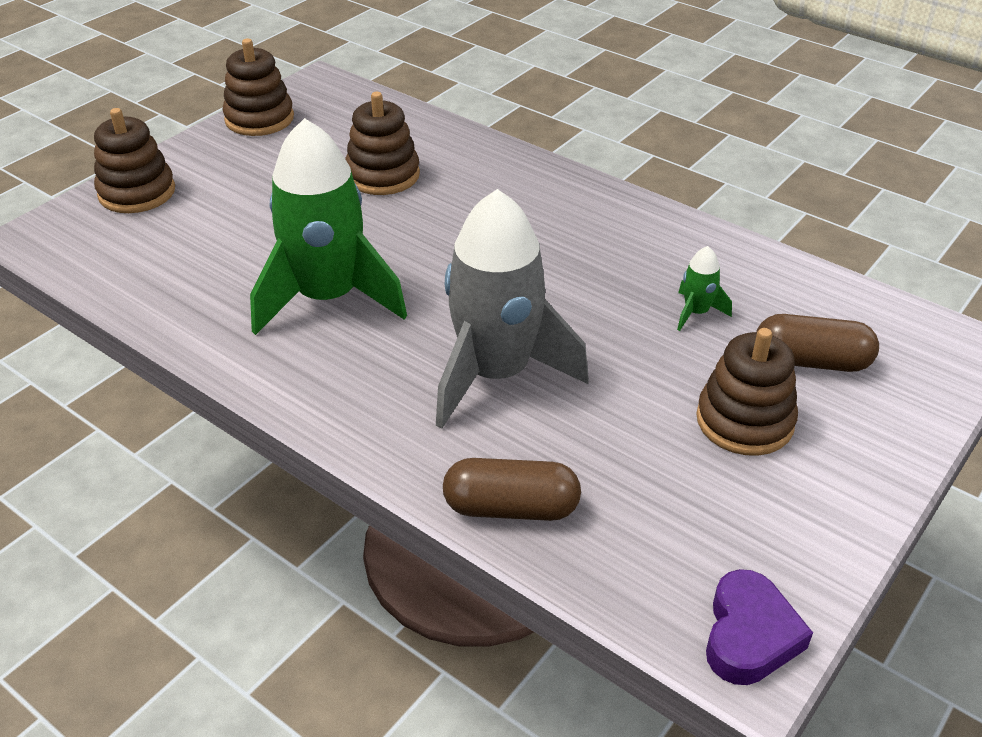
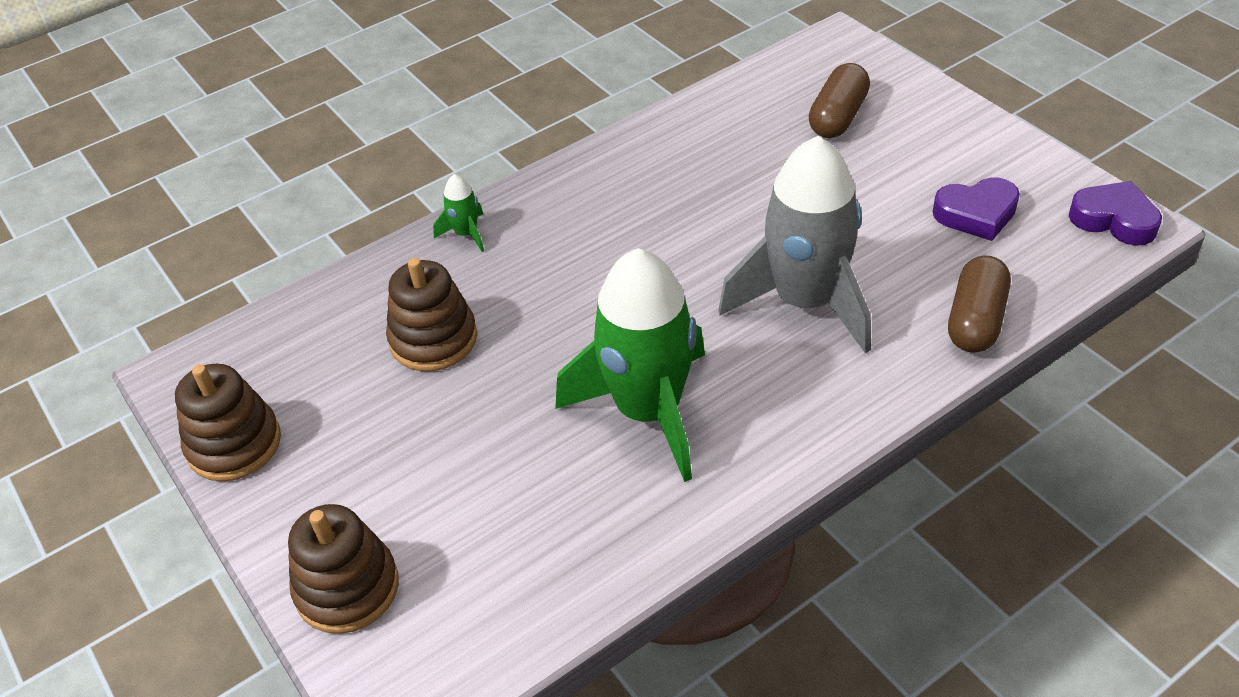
camera: 70 degrees left, 5 degrees up
(695, 495) = (976, 214): none -> purple heart
(696, 312) = (757, 162): green rocket -> green rocket (466, 234)
(744, 421) = (899, 168): brown stacking toy -> none

